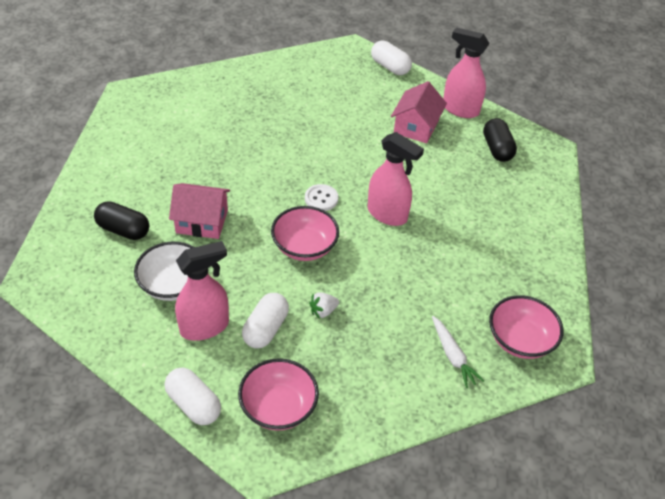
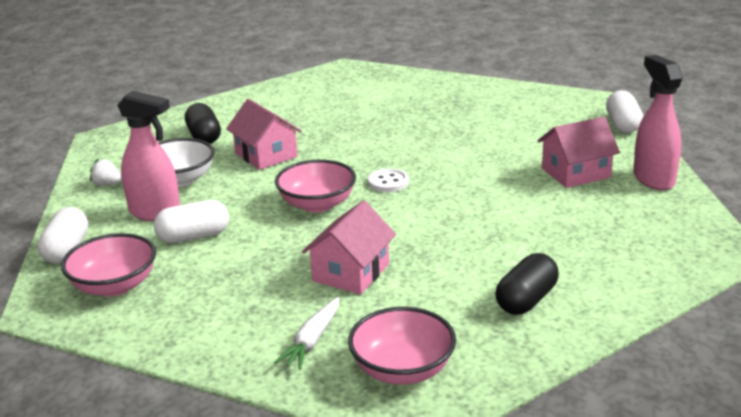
camera: 50 degrees right, 20 degrees down
(323, 311) = (257, 249): white strawberry -> white strawberry (107, 184)
(387, 214) = (432, 217): pink spray bottle -> none
(403, 290) = (351, 272): none -> pink house
(497, 149) = (646, 222): black capsule -> black capsule (526, 300)

